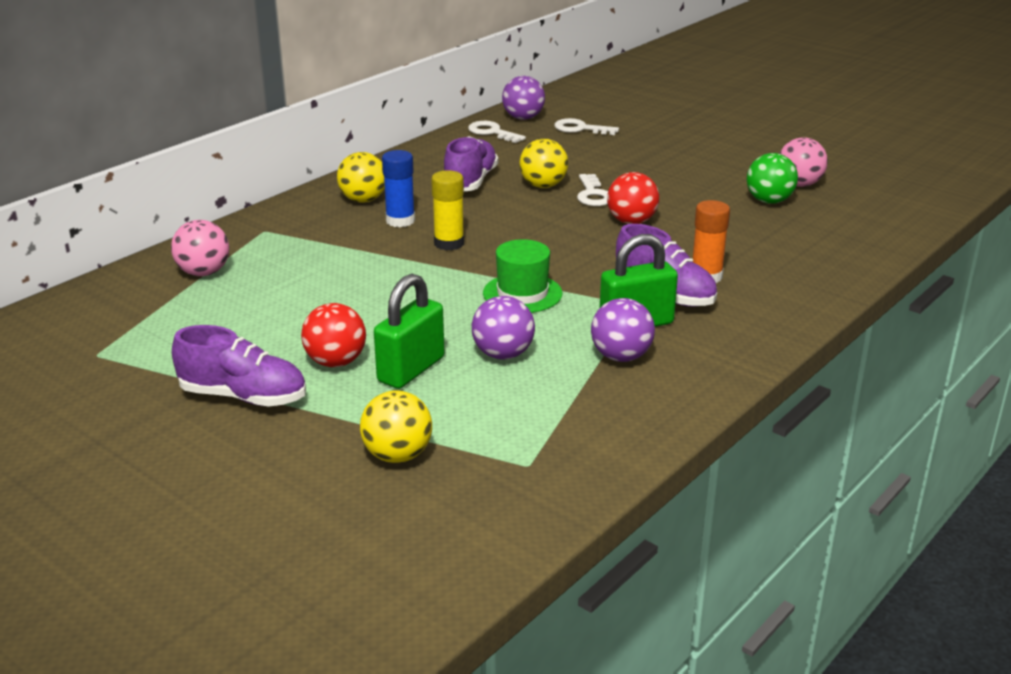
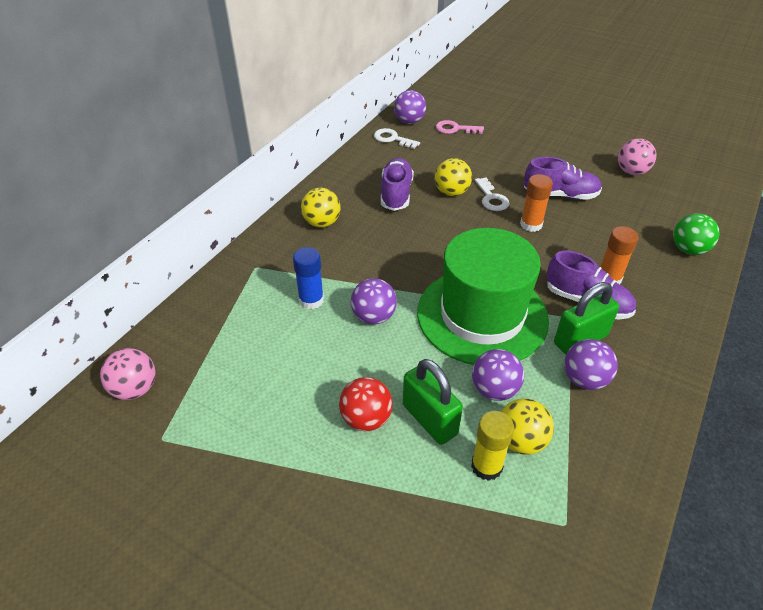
camera: 10 degrees left, 15 degrees up
(204, 272) = (222, 323): pink ball -> pink ball (135, 389)
(243, 397) = (304, 475): purple shoe -> purple shoe (560, 195)
(387, 283) = (373, 317): none -> purple ball
(397, 455) = (457, 530): yellow ball -> yellow ball (520, 441)
(400, 221) = (358, 243): blue glue stick -> blue glue stick (311, 300)
(411, 370) = (429, 419): green padlock -> green padlock turned 60 degrees counterclockwise
(449, 243) = (405, 265): yellow glue stick -> yellow glue stick (486, 466)
(522, 293) = (482, 315): green hat -> green hat, size x2.10
(580, 129) = (455, 129): white key -> pink key
(631, 221) = (531, 224): red ball -> orange glue stick
(769, 201) = (618, 191): green ball -> green ball (688, 249)

